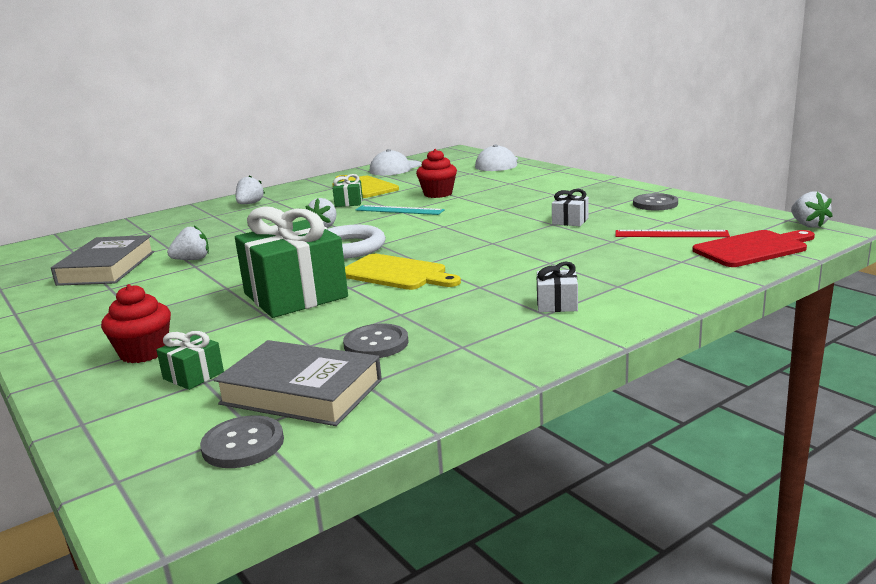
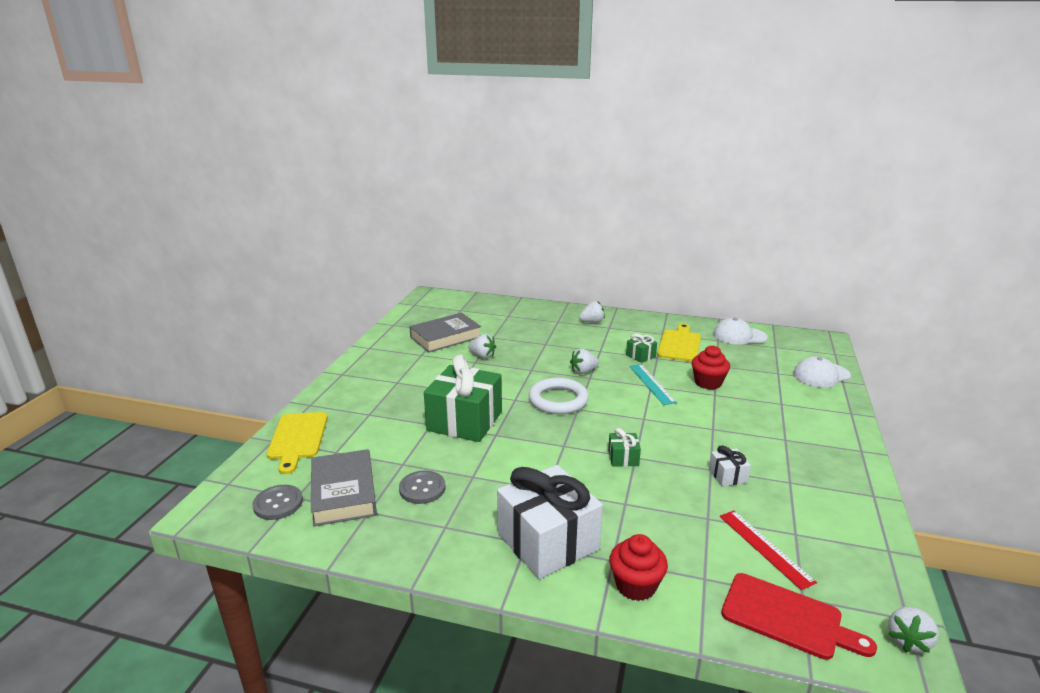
camera: 50 degrees right, 5 degrees up
(144, 352) = (354, 413): red cupcake -> red cupcake (635, 585)
(193, 375) = (339, 445): green gift -> green gift (623, 458)
(396, 273) = (534, 442): yellow cutting board -> yellow cutting board (297, 438)
(557, 304) = (547, 541): white gift -> white gift, size x2.30
(655, 204) = (835, 508): grey button -> none

